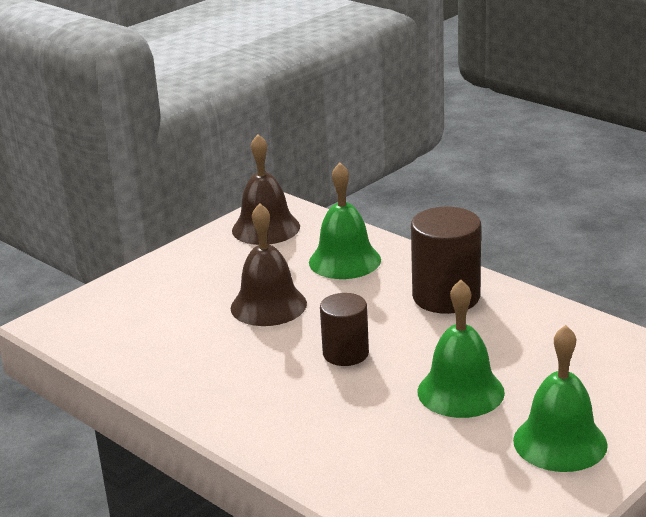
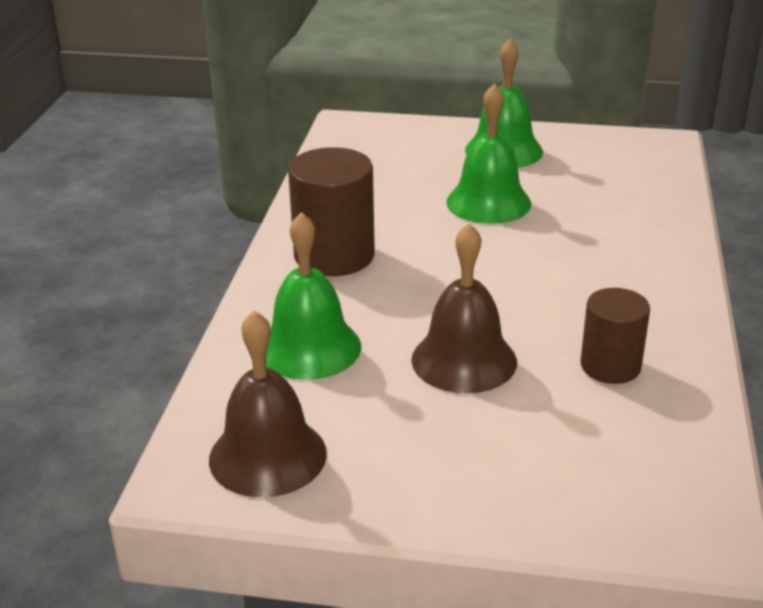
camera: 125 degrees left, 5 degrees up
(345, 354) = (499, 274): brown cylinder -> brown cylinder (610, 366)

